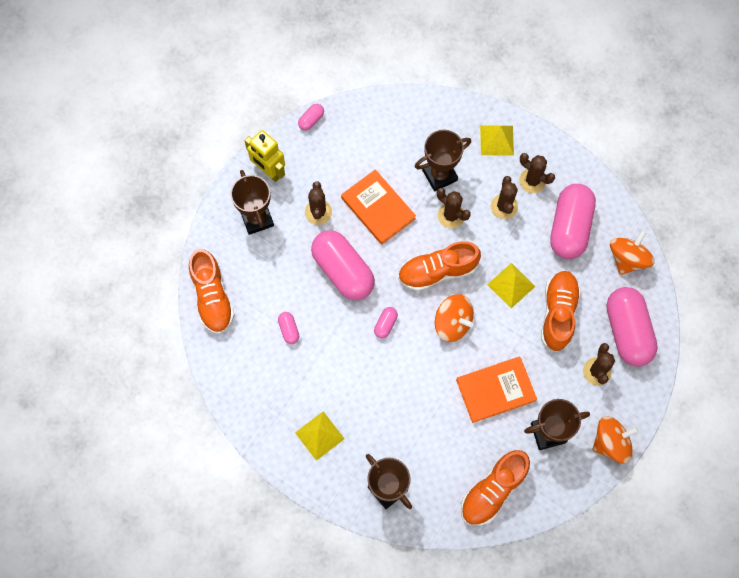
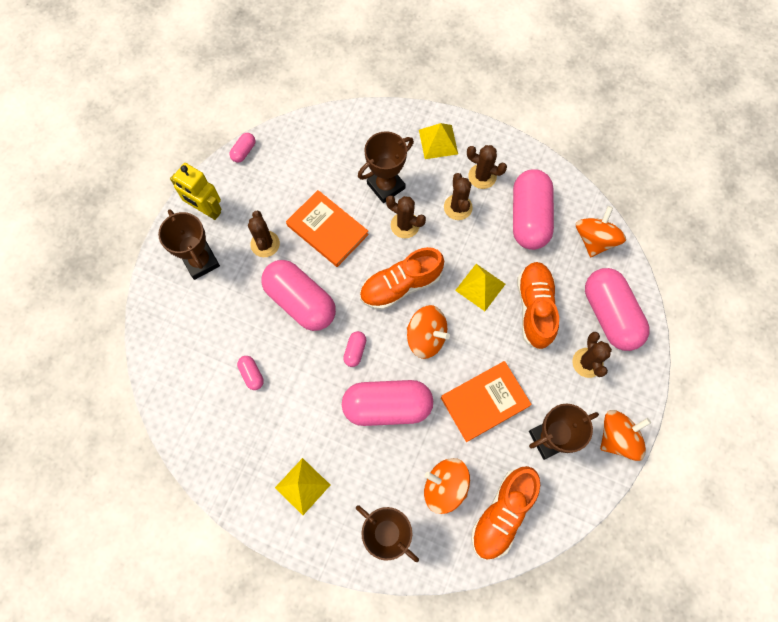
camera: 10 degrees left, 0 degrees up
(212, 297) = (163, 353): orange shoe -> none
(406, 379) = (387, 406): none -> pink capsule
(446, 458) = (445, 487): none -> orange spinning top

